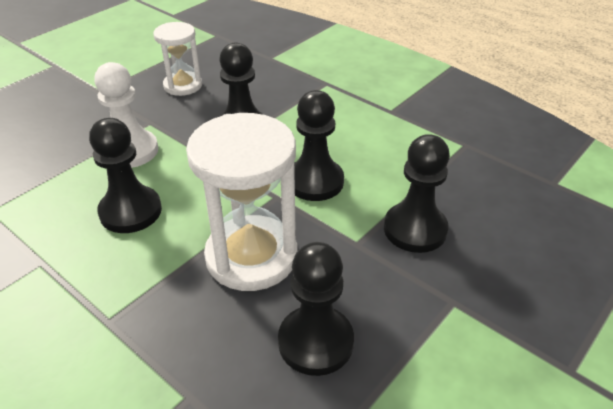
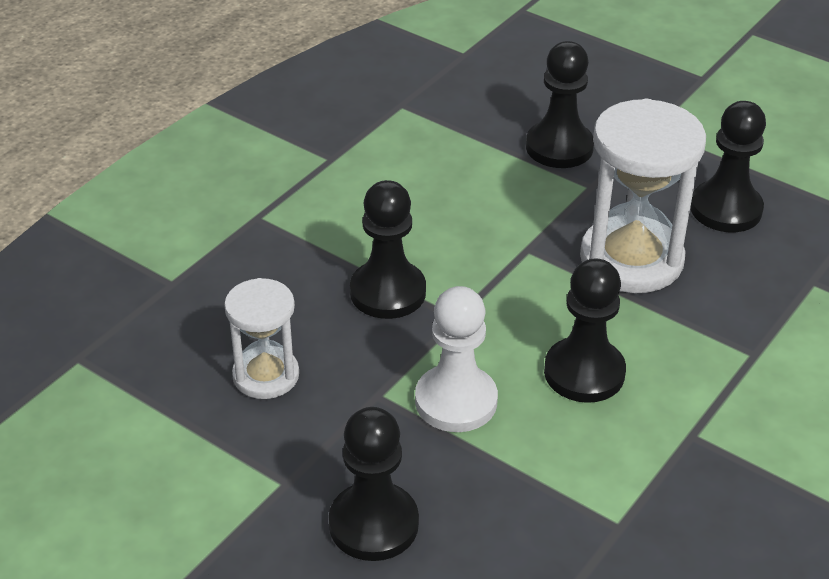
camera: 95 degrees left, 0 degrees up
(315, 181) = (493, 219): black pawn -> black pawn (373, 524)

